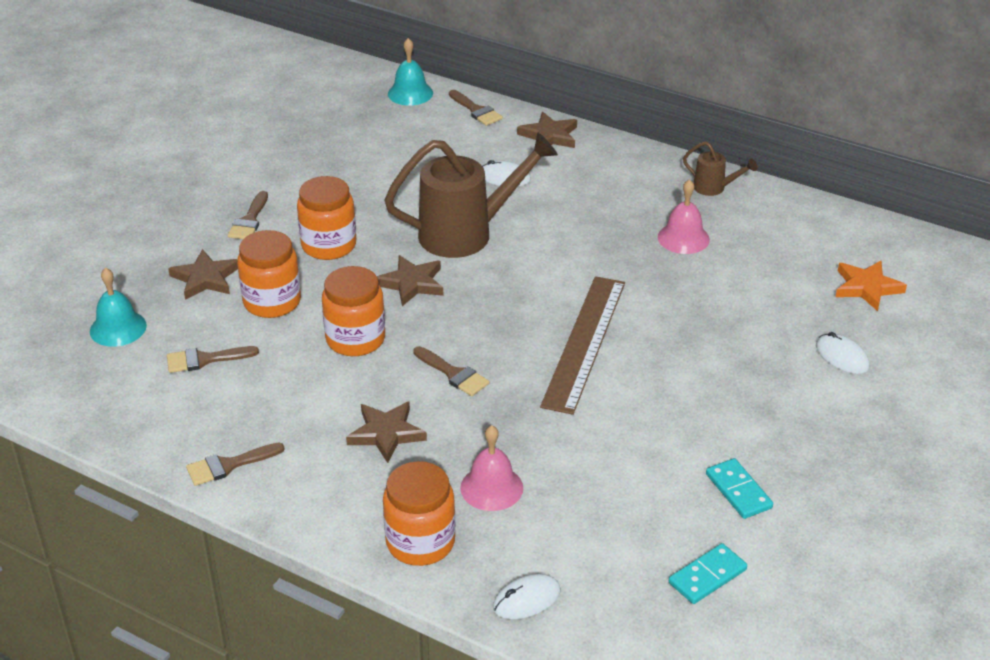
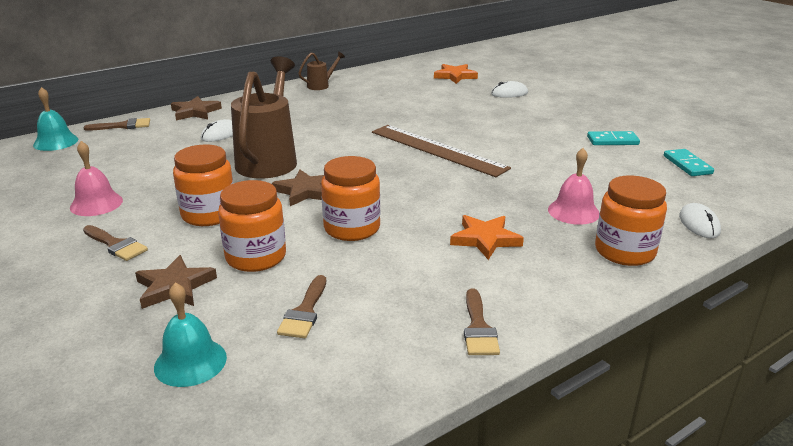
camera: 65 degrees left, 10 degrees down
(386, 433) = (485, 239): brown star -> orange star
(453, 374) = (433, 198): brown brush -> none
(683, 238) = (360, 102): pink bell -> pink bell (96, 204)

